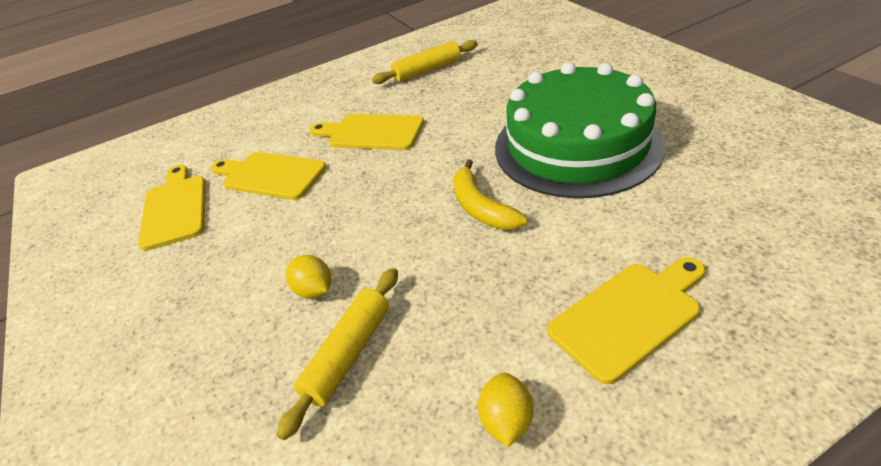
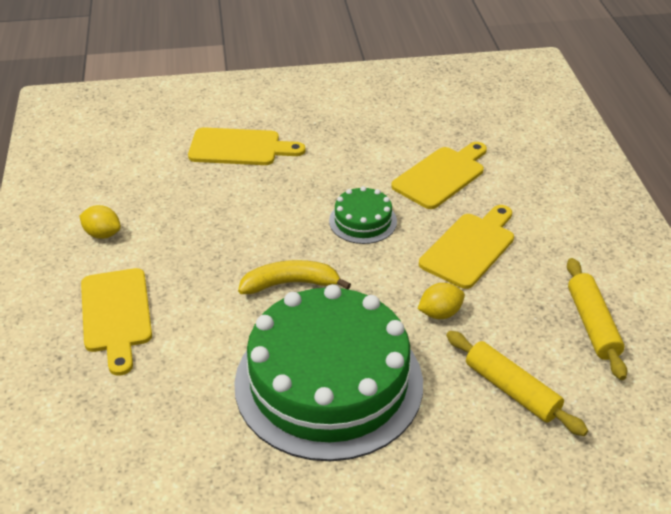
camera: 105 degrees right, 0 degrees up
(175, 208) = (431, 124): yellow cutting board -> yellow cutting board (240, 148)
(314, 290) = (273, 180): yellow lemon -> yellow lemon (440, 313)
(348, 354) = (204, 186): yellow rolling pin -> yellow rolling pin (511, 390)
(362, 197) = (363, 221): none -> green cake

